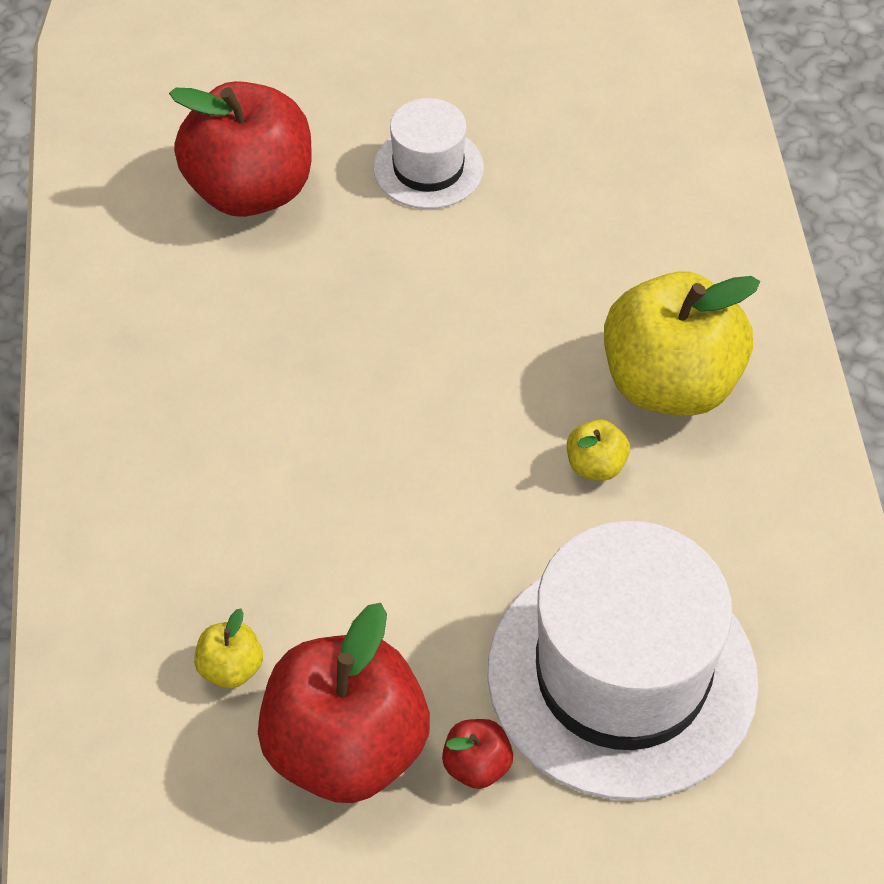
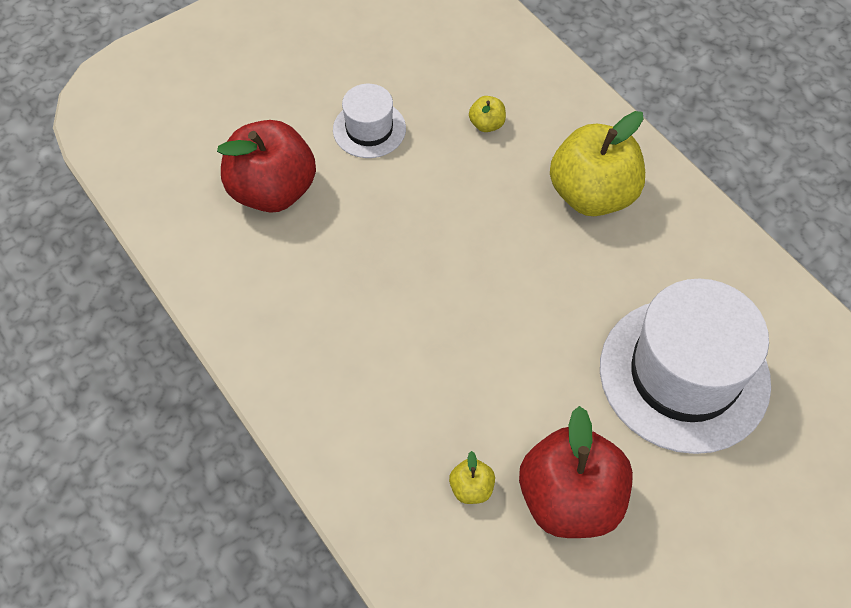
camera: 30 degrees left, 5 degrees up
(477, 765) = (646, 468): red apple -> none
(595, 465) = (586, 261): yellow apple -> yellow apple (486, 124)

